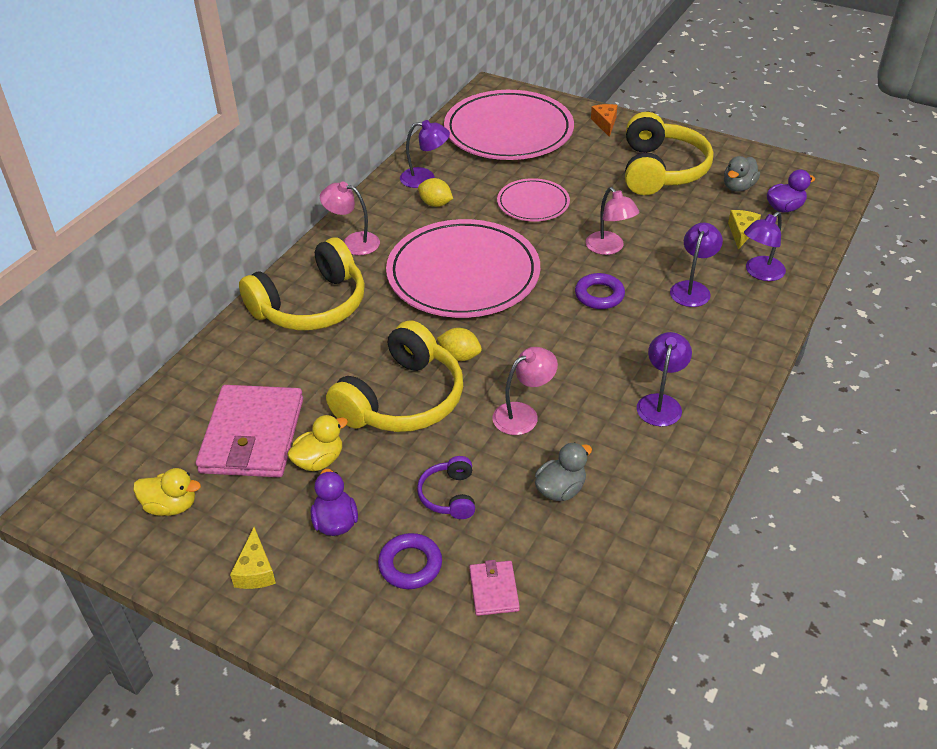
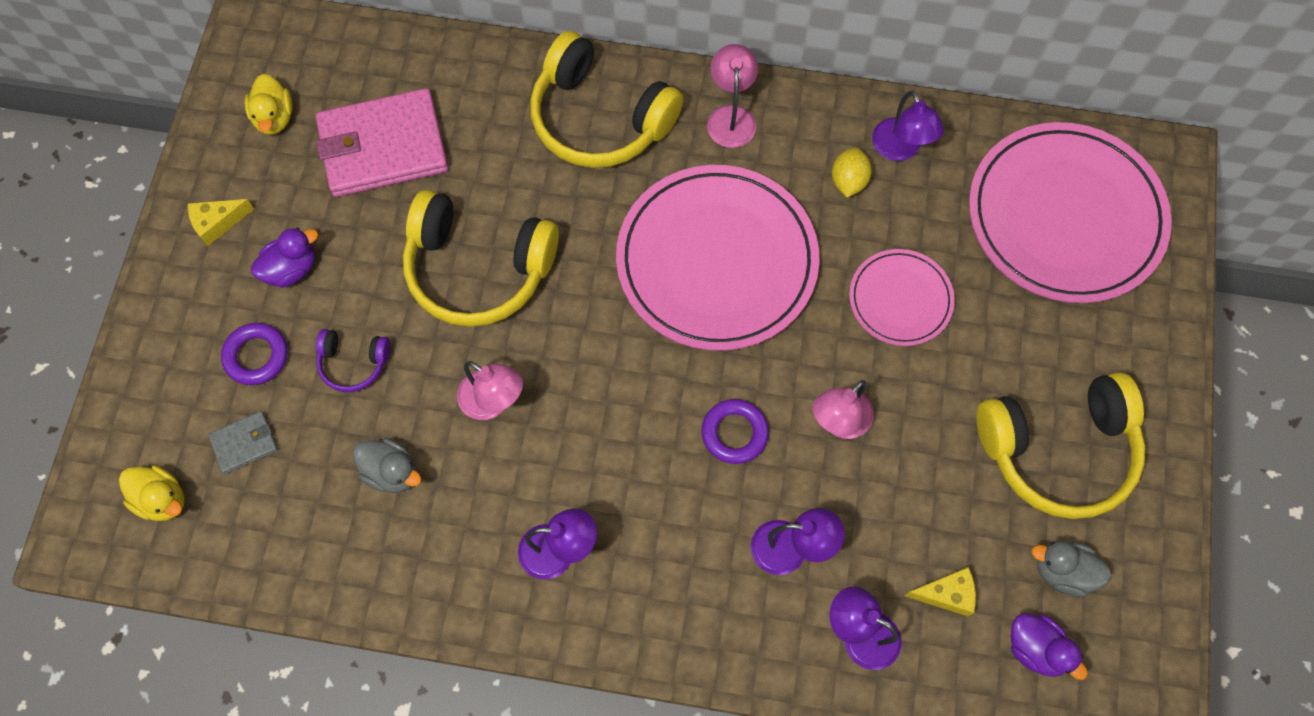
camera: 70 degrees right, 25 degrees up
(319, 460) = (367, 222): yellow duck -> yellow duck (162, 499)
(449, 495) = (353, 363): purple headphones -> purple headphones turned 150 degrees counterclockwise
(460, 356) = (566, 305): yellow lemon -> none
(494, 590) = (245, 443): pink wallet -> grey wallet
(605, 123) = (1149, 343): orange cheese -> none

